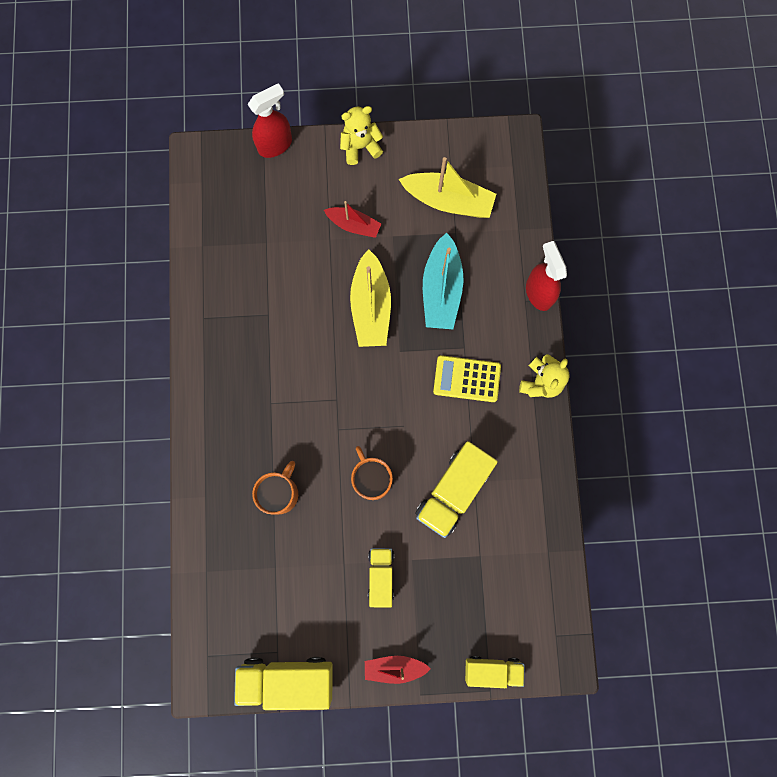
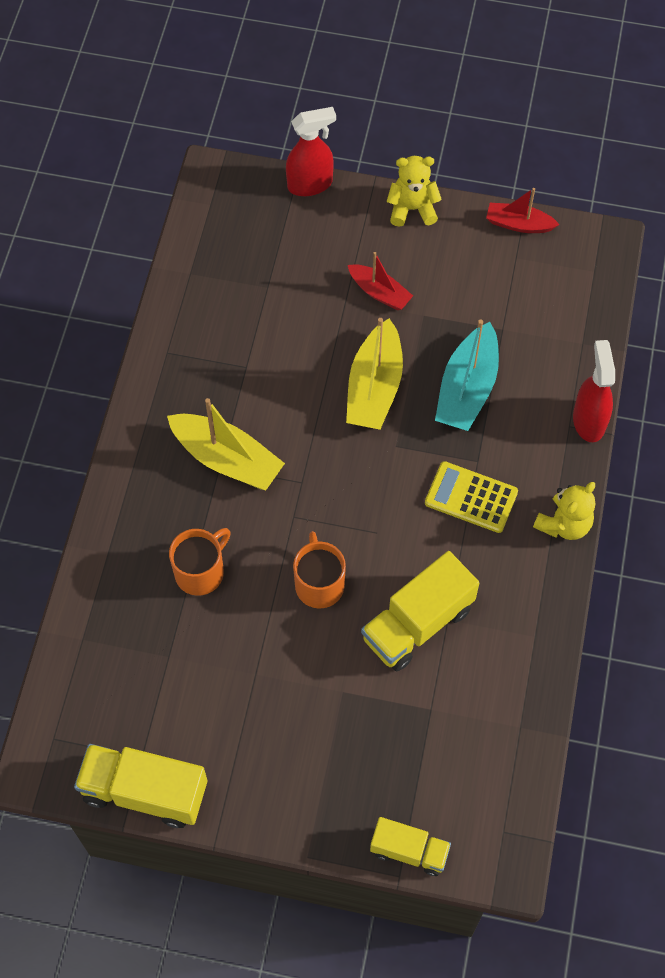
camera: 15 degrees right, 15 degrees down
(381, 575) = (298, 700): yellow truck -> none
(394, 667) = (284, 814): red boat -> red boat (518, 224)
(448, 201) = (503, 292): yellow boat -> yellow boat (227, 459)

